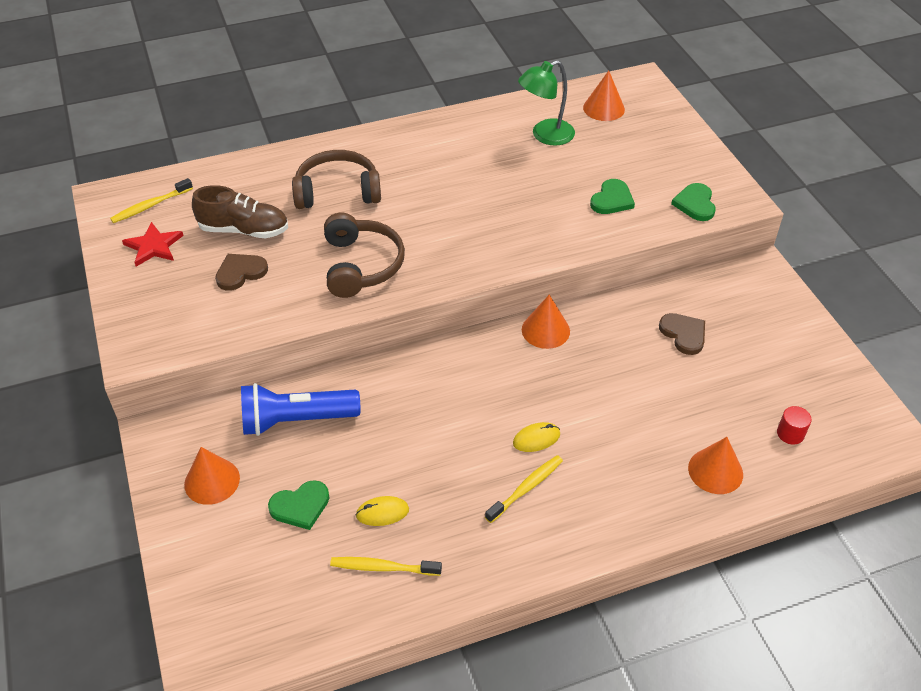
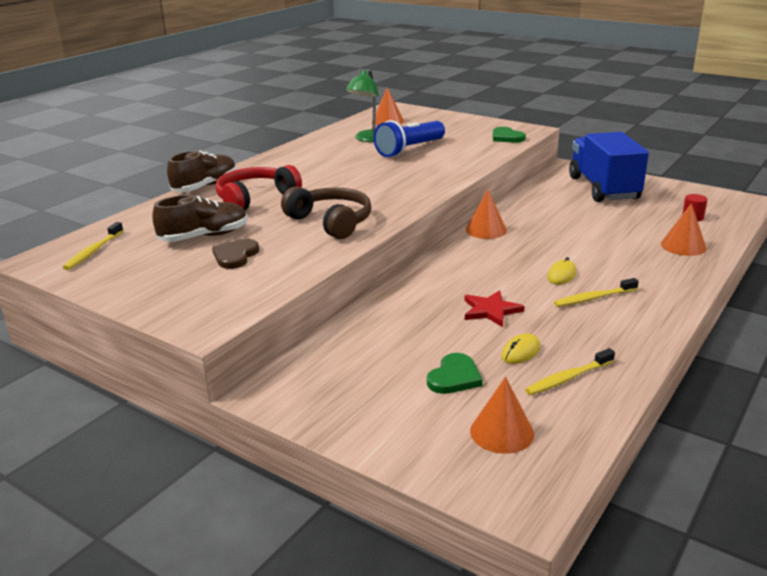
camera: 35 degrees left, 20 degrees down
(153, 246) = (130, 269): red star -> red star (490, 310)
(212, 481) = (358, 397): orange cone -> orange cone (502, 432)
(296, 420) = (377, 336): blue flashlight -> blue flashlight (409, 150)
(316, 149) = (205, 186): none -> brown shoe
(337, 191) = (255, 198): brown headphones -> red headphones
(526, 488) = (594, 298): yellow toothbrush -> yellow toothbrush turned 120 degrees counterclockwise
(612, 199) = (455, 149): green heart -> none
(683, 334) = (569, 203): brown heart -> none
(754, 329) = (603, 188): none -> blue truck

